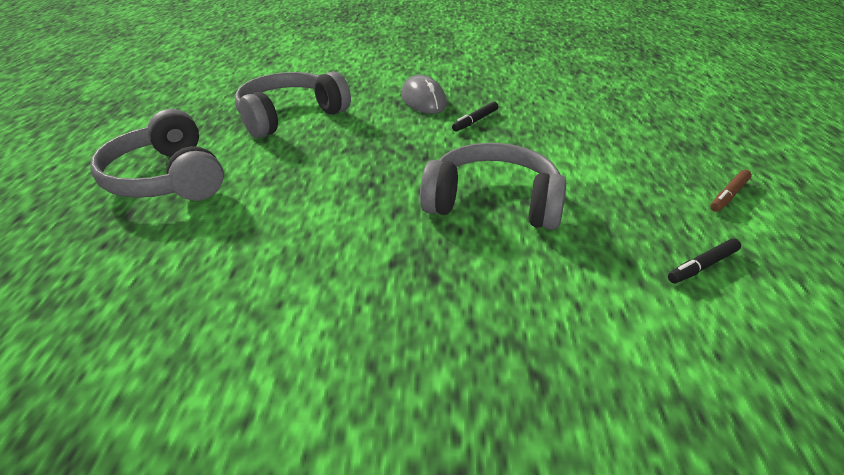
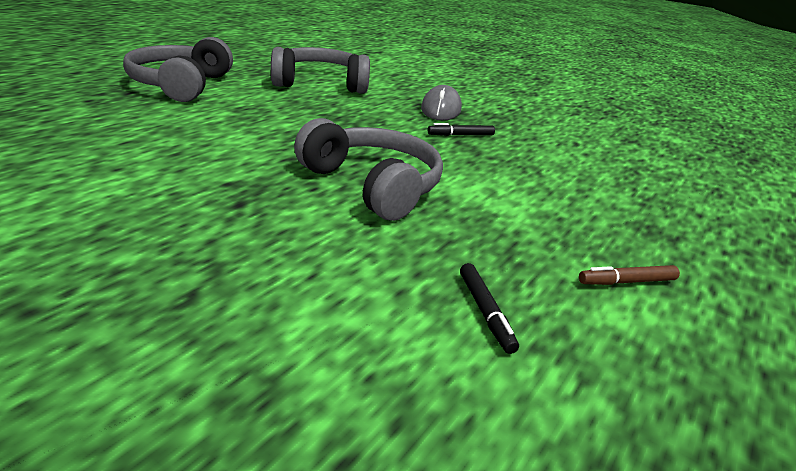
camera: 30 degrees right, 5 degrees down
(702, 266) = (485, 312): black marker -> black marker turned 105 degrees counterclockwise

